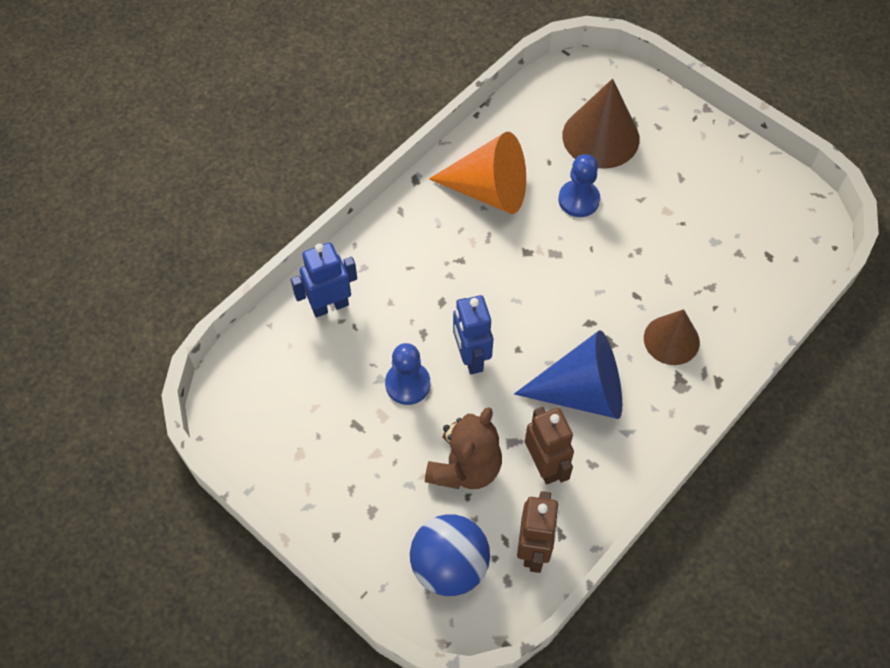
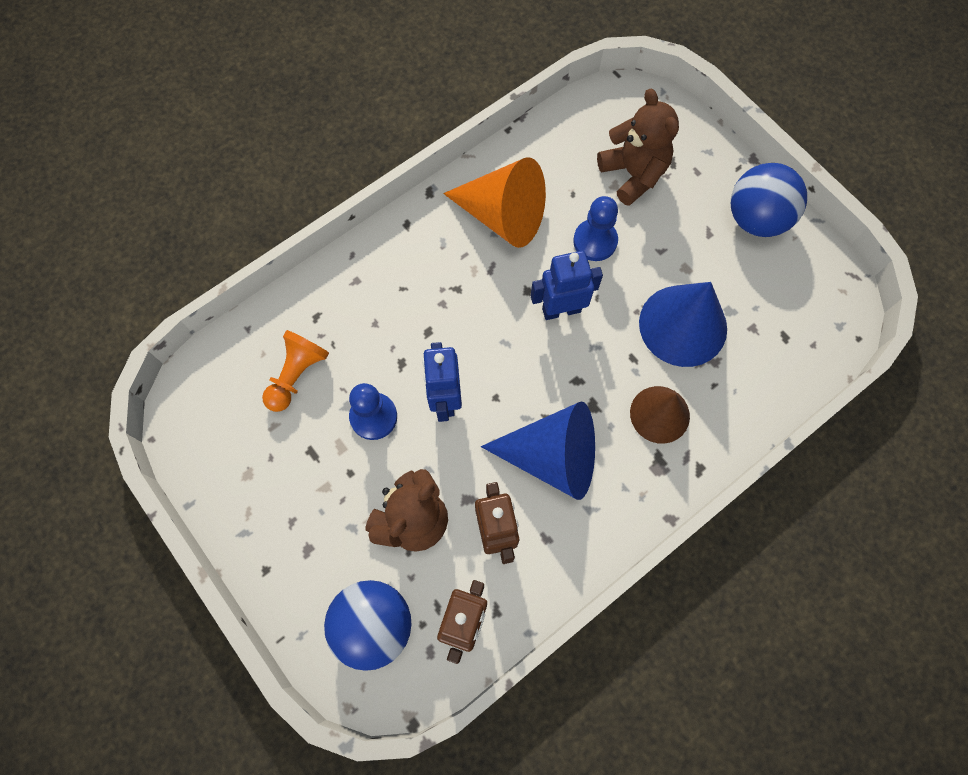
camera: 10 degrees right, 10 degrees up
(326, 359) = (297, 375): none -> orange pawn
(330, 306) = (312, 317): blue robot -> blue robot (561, 310)
(600, 137) = (633, 174): brown cone -> brown teddy bear
(675, 260) = (683, 325): none -> blue cone
(720, 159) = (756, 218): none -> blue ball

